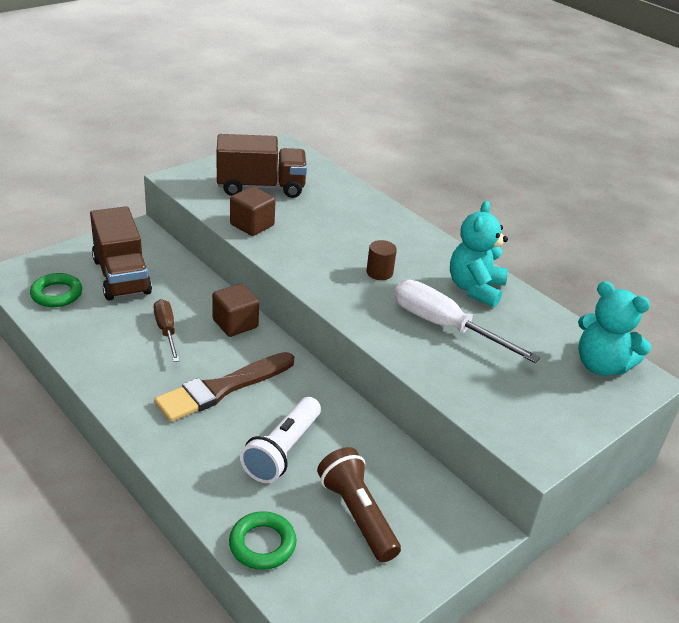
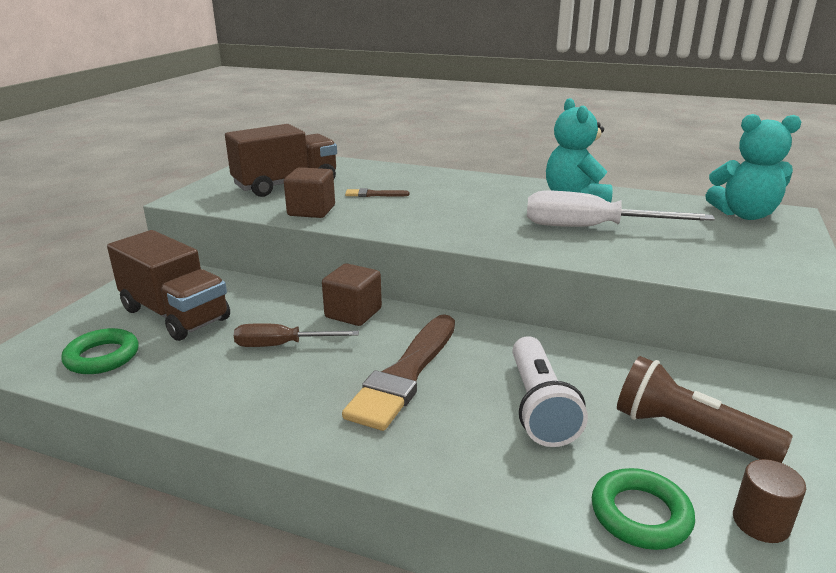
camera: 25 degrees left, 10 degrees down
(166, 331) = (282, 345): brown screwdriver -> brown screwdriver turned 45 degrees counterclockwise
(316, 223) = (373, 194): none -> brown brush
(379, 272) = (480, 210): brown cylinder -> brown cylinder (760, 522)

